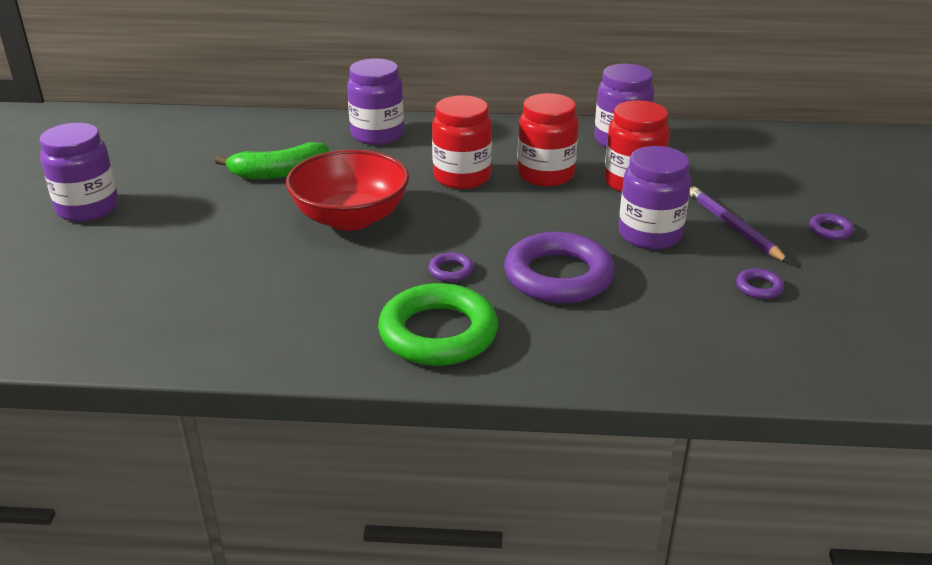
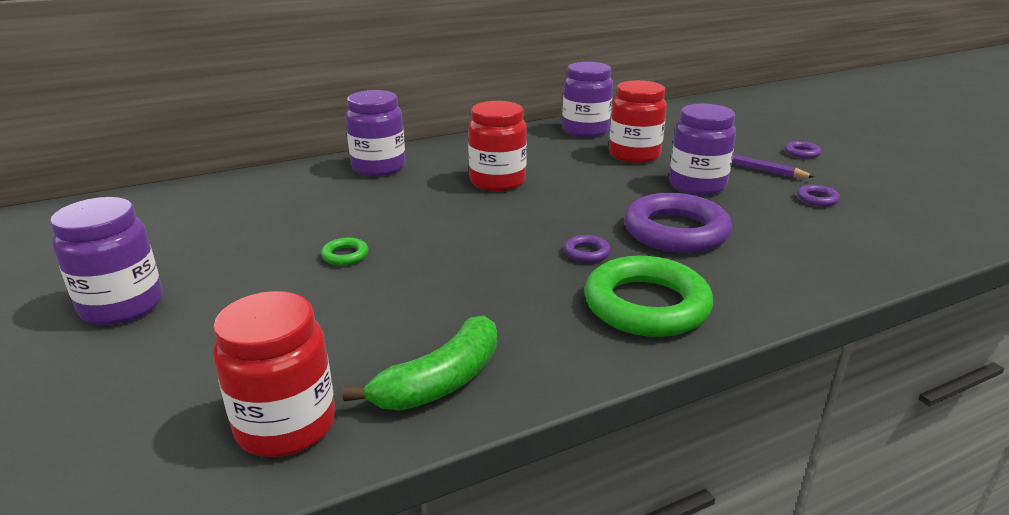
camera: 30 degrees left, 5 degrees down
(263, 213) = (345, 255): none -> green ring
(279, 173) = (318, 218): green banana -> green banana (441, 381)
(350, 218) = (439, 236): red bowl -> none
(545, 175) = (562, 164): red jar -> red jar (286, 425)

